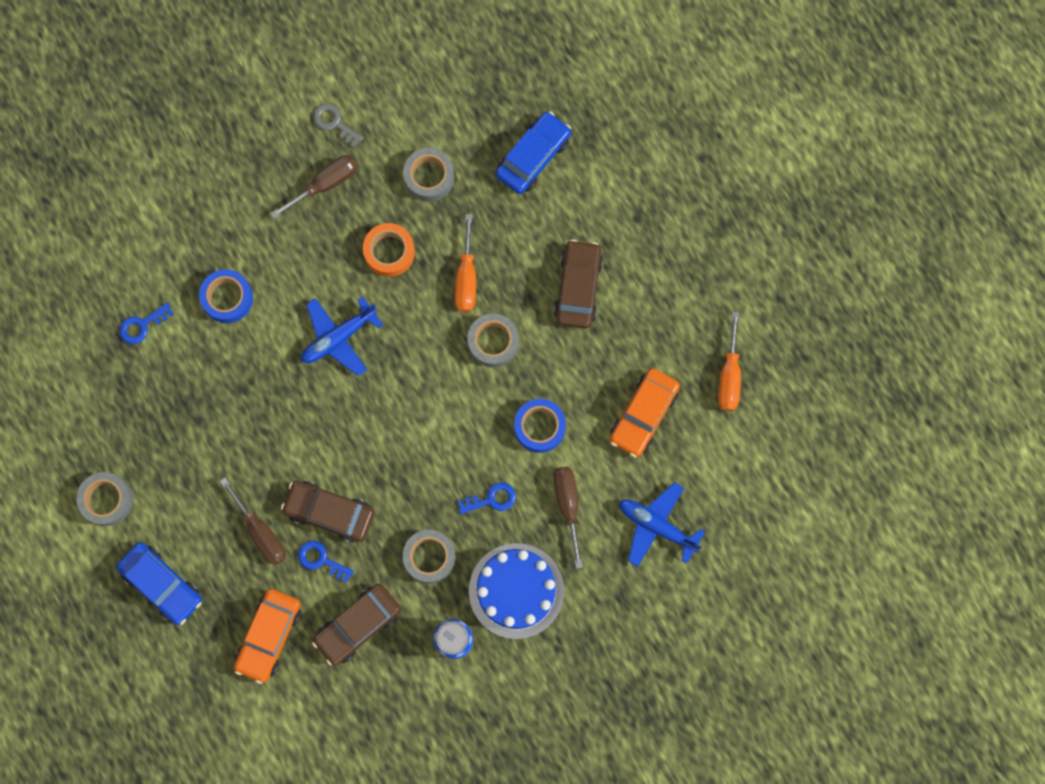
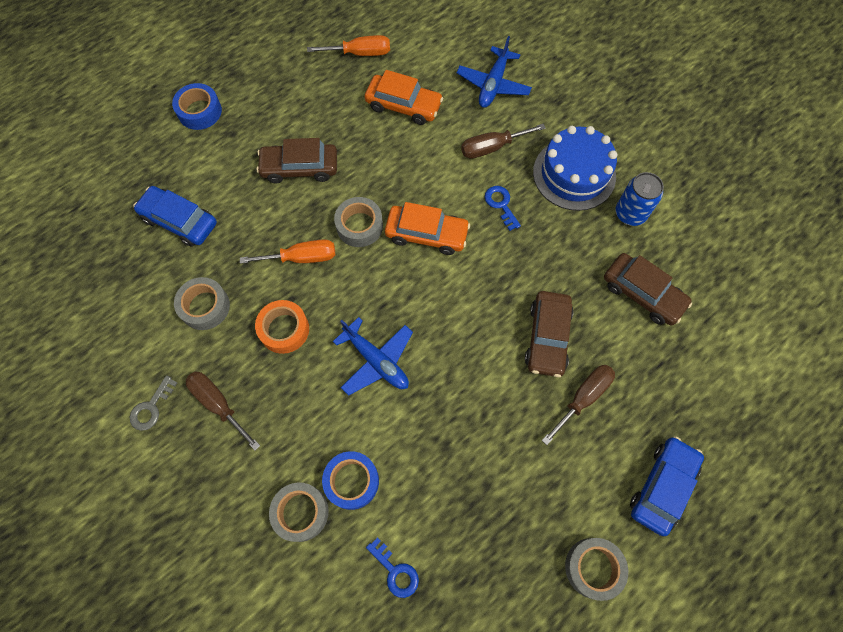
camera: 100 degrees left, 10 degrees down
(269, 636) = (678, 370): orange car -> orange car (426, 234)
(321, 560) = (593, 337): blue key -> none
(429, 557) = (565, 245): grey tape -> grey tape (301, 512)
(539, 427) = (429, 178): blue tape -> blue tape (200, 111)

